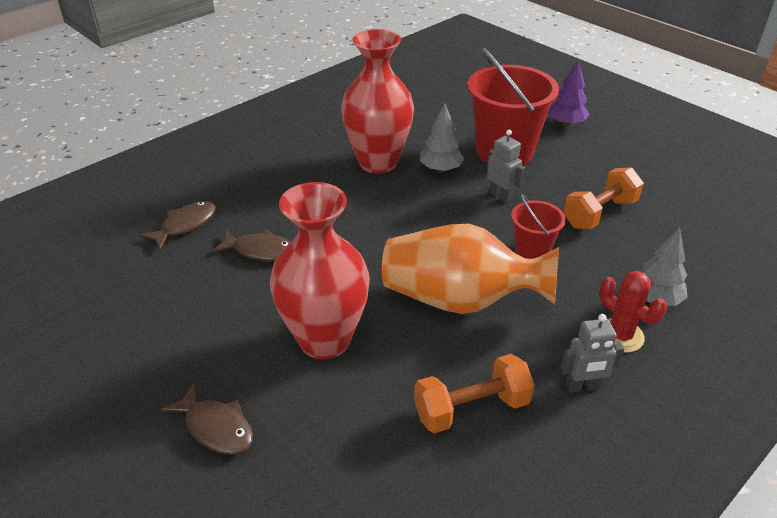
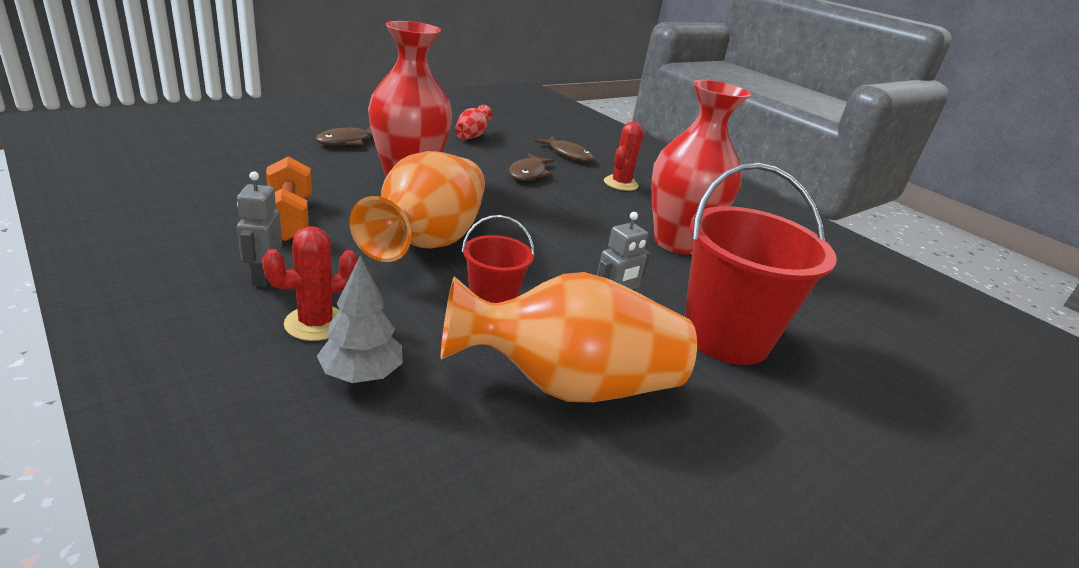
camera: 90 degrees right, 10 degrees down
(147, 310) = (471, 136): none -> red vase
(259, 188) = (620, 183): none -> red cactus
(440, 169) = (669, 278): grey tree -> none
(566, 123) = (845, 429): purple tree -> none
(599, 213) = (568, 385): orange dumbbell -> orange vase

